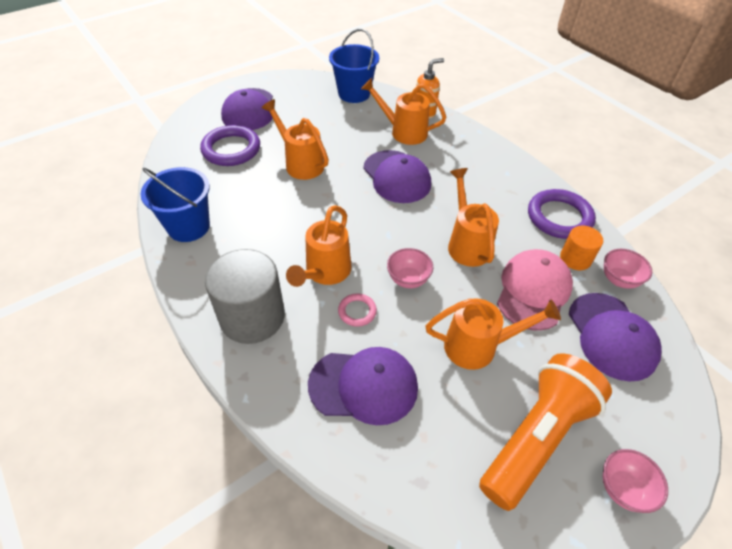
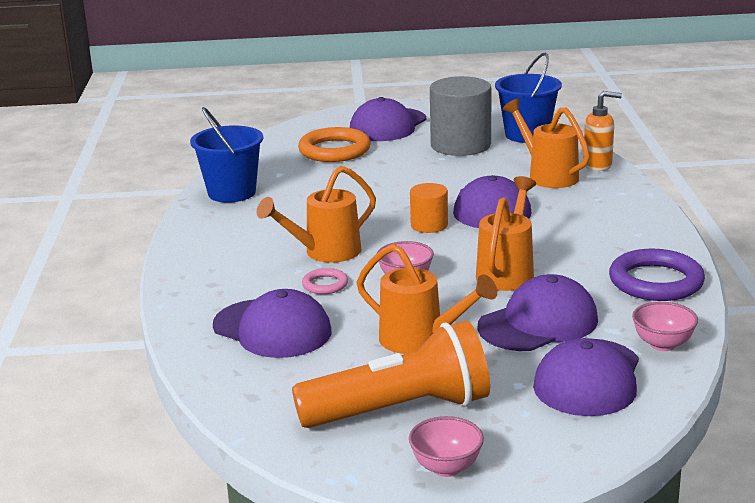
camera: 35 degrees right, 25 degrees down
(231, 149) = (334, 150): purple ring -> orange ring
(252, 317) = (223, 261): grey cylinder -> grey cylinder (460, 145)
(301, 163) = (395, 175): orange watering can -> none
(533, 291) = (538, 323): pink cap -> purple cap
(575, 258) = (629, 315): orange cylinder -> orange cylinder (429, 225)

